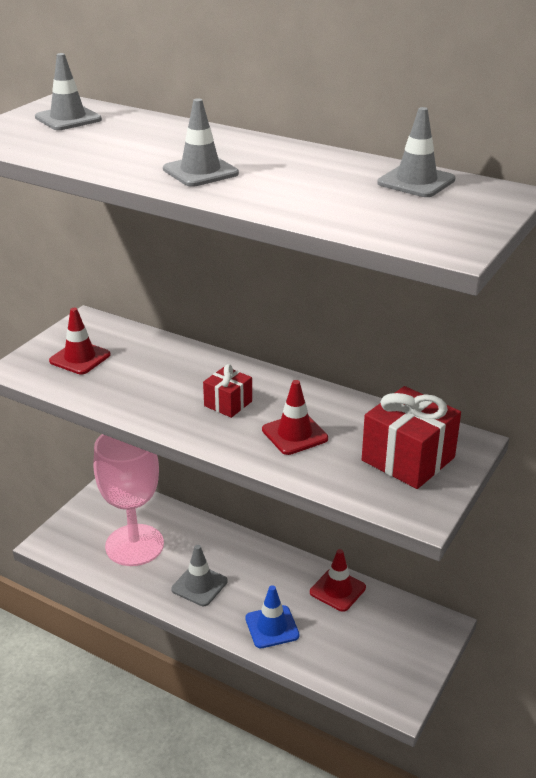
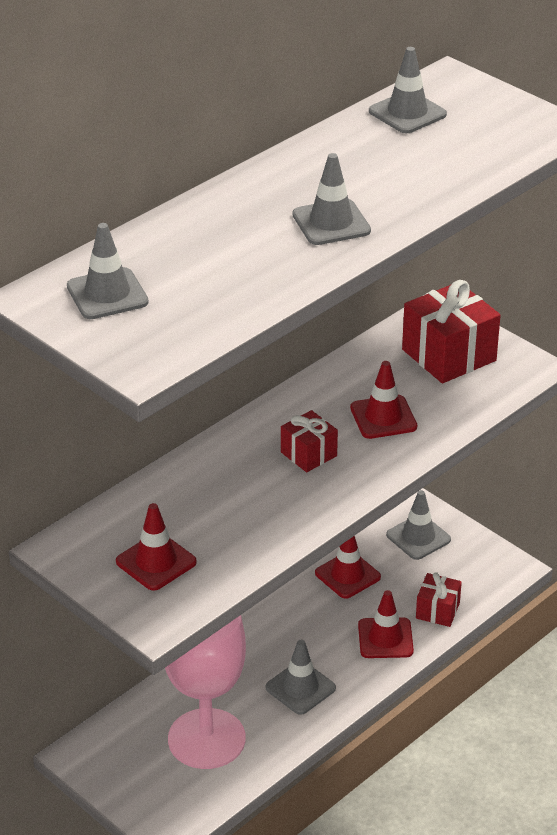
camera: 75 degrees left, 5 degrees up
(272, 627) = (385, 638): blue traffic cone -> red traffic cone
(319, 656) = (437, 610): none -> red gift
(406, 628) = (418, 537): none -> grey traffic cone

